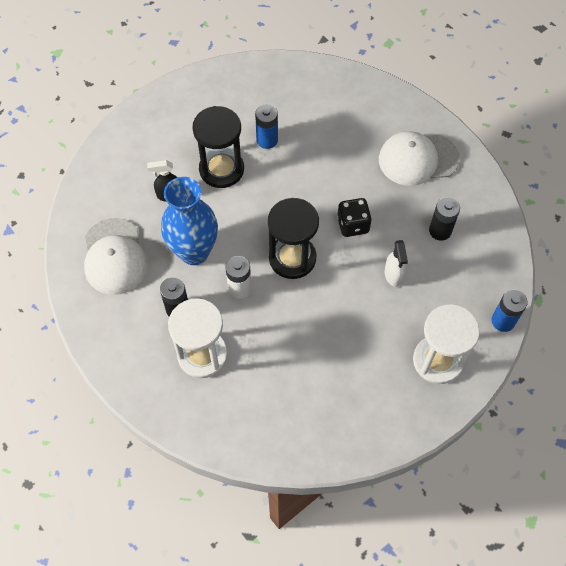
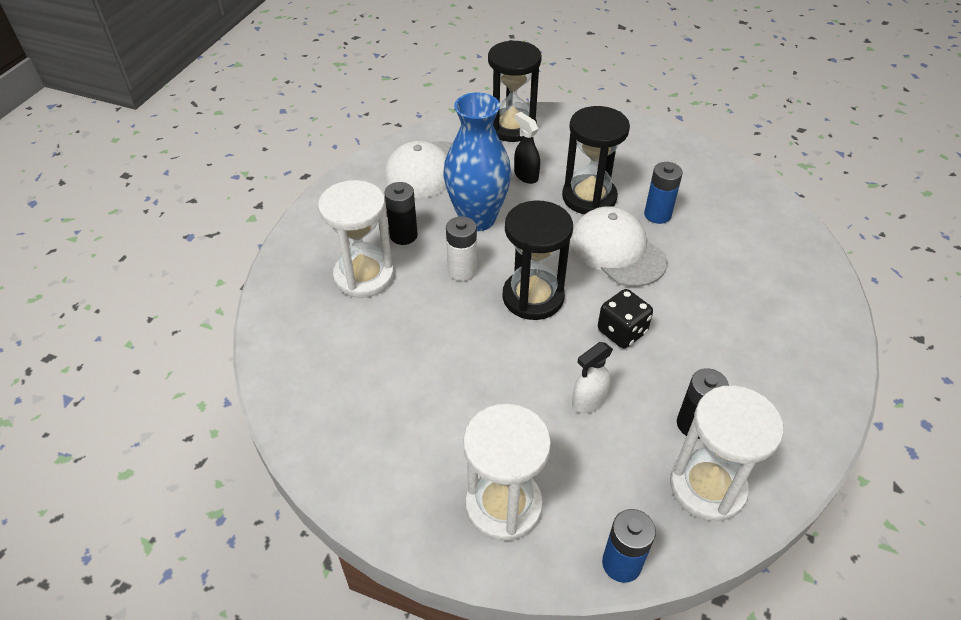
camera: 60 degrees right, 15 degrees down
(106, 173) = (512, 127): none -> black hourglass
(418, 159) = (771, 355): white cap -> white cap (617, 251)
(481, 251) = (707, 487): none -> white hourglass

